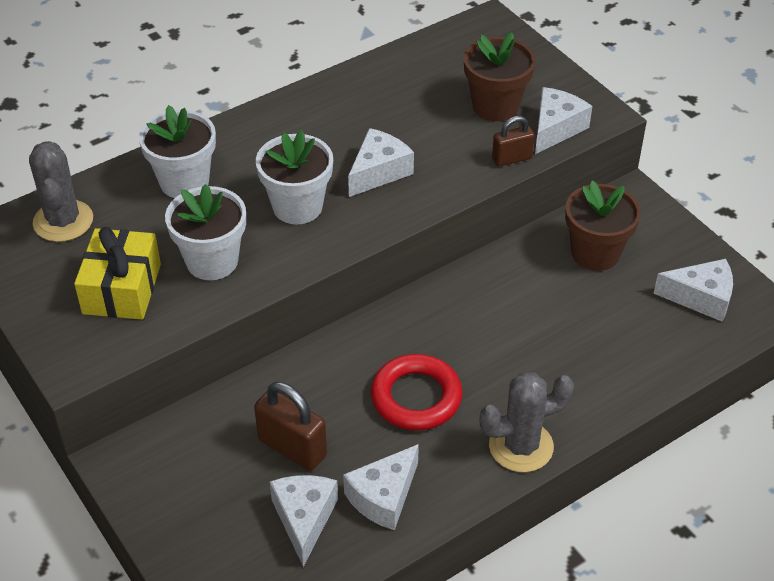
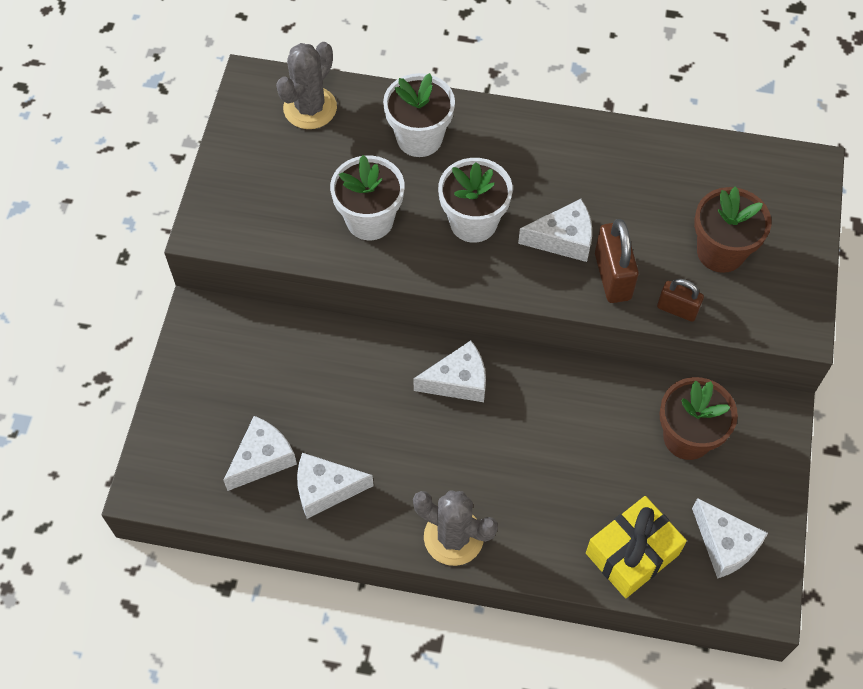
camera: 45 degrees right, 15 degrees up
(122, 289) = (292, 194): yellow gift -> yellow gift (632, 554)
(292, 448) = (308, 401): brown padlock -> brown padlock (612, 276)
(416, 397) = (426, 437): red ring -> none
(555, 128) = (745, 310): white cheese -> white cheese (458, 381)

